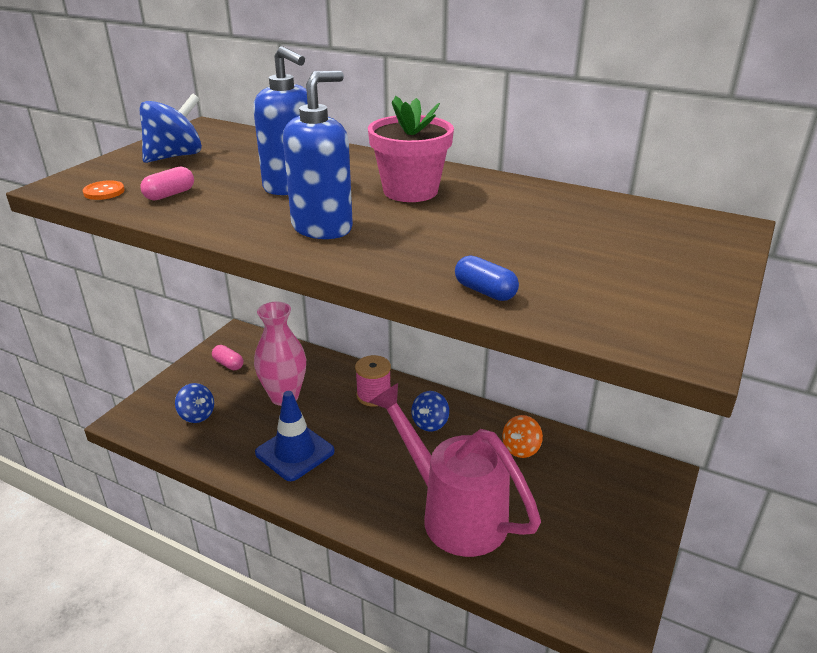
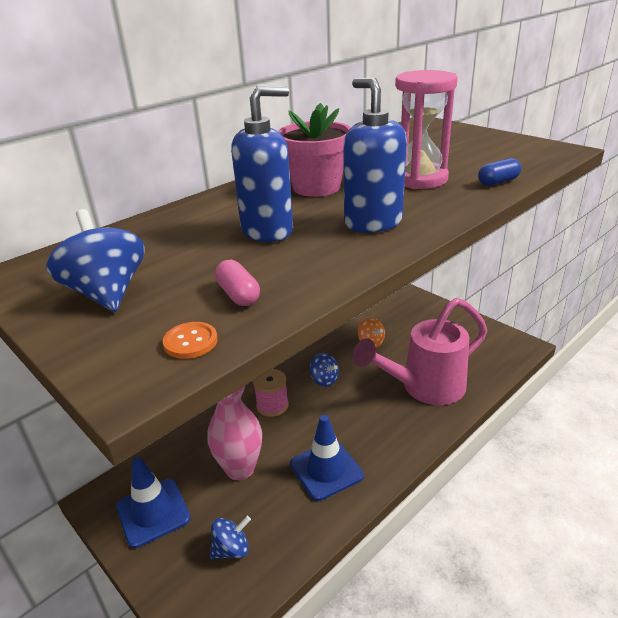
camera: 70 degrees left, 0 degrees up
(228, 364) = (153, 512): pink capsule -> blue traffic cone
(467, 240) = (419, 179): none -> pink hourglass

